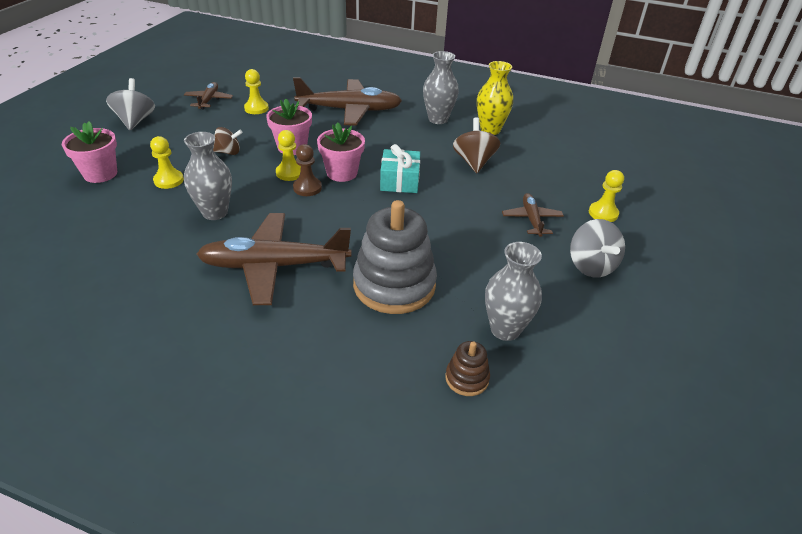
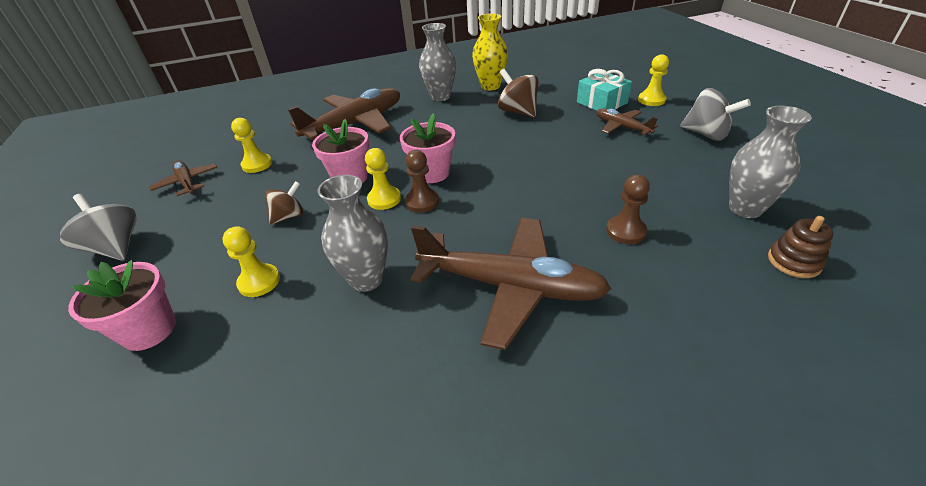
camera: 35 degrees left, 0 degrees up
(275, 266) = (509, 286): brown plane -> brown plane turned 120 degrees counterclockwise
(394, 285) = (625, 231): grey stacking toy -> brown pawn
(400, 181) = (489, 153): turquoise gift -> turquoise gift (601, 103)

